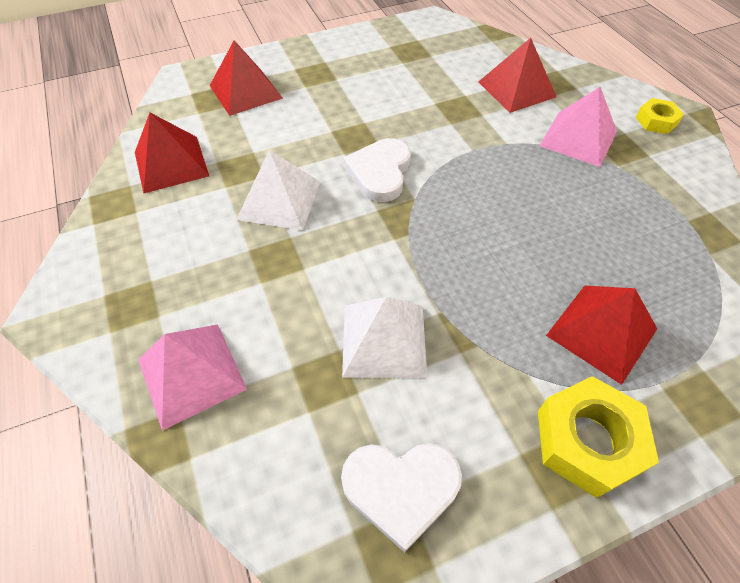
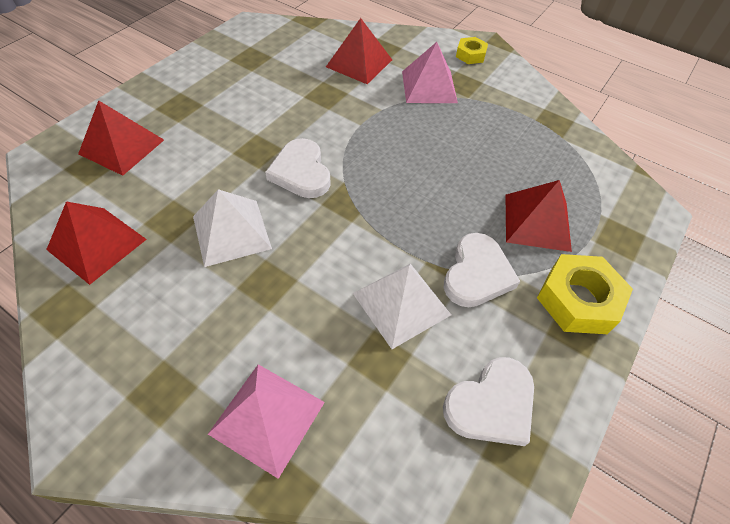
camera: 35 degrees left, 0 degrees up
(486, 351) = (477, 274): none -> white heart

